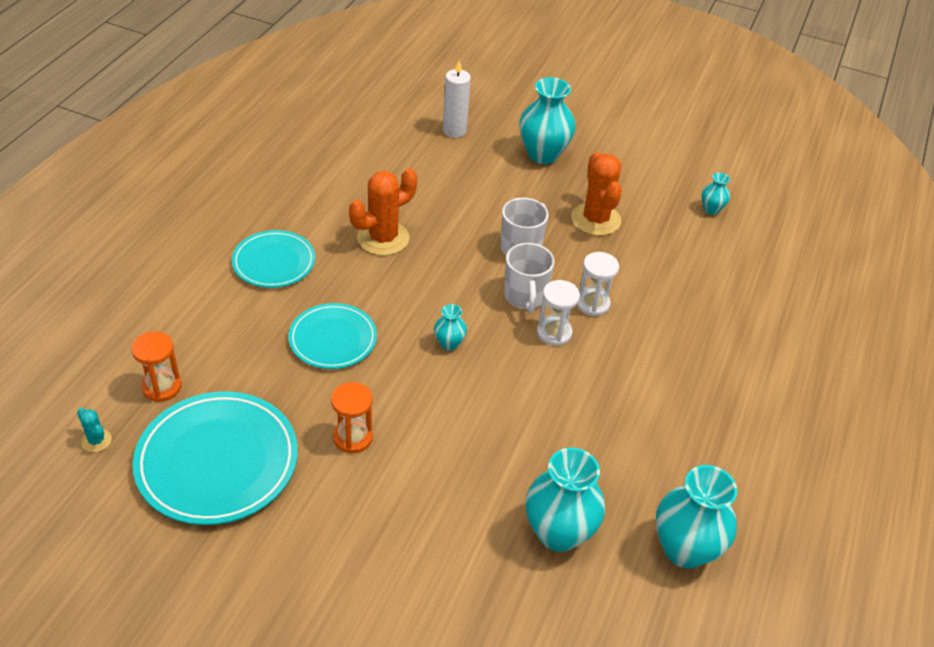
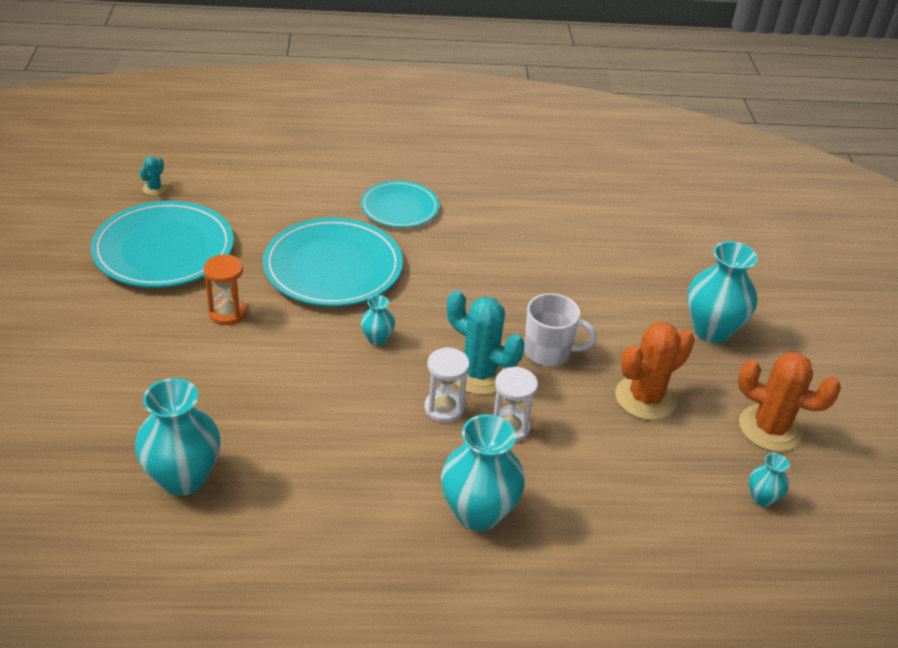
camera: 65 degrees right, 5 degrees down
(162, 387) = (223, 199): orange hourglass -> none
(333, 339) = (333, 267): turquoise plate -> turquoise plate, size x1.63
(383, 238) = (482, 258): orange cactus -> orange cactus (770, 428)
(454, 130) = (681, 258): white candle -> none
(525, 297) = (479, 373): white mug -> turquoise cactus
(684, 549) = (205, 586): turquoise vase -> turquoise vase (478, 513)

